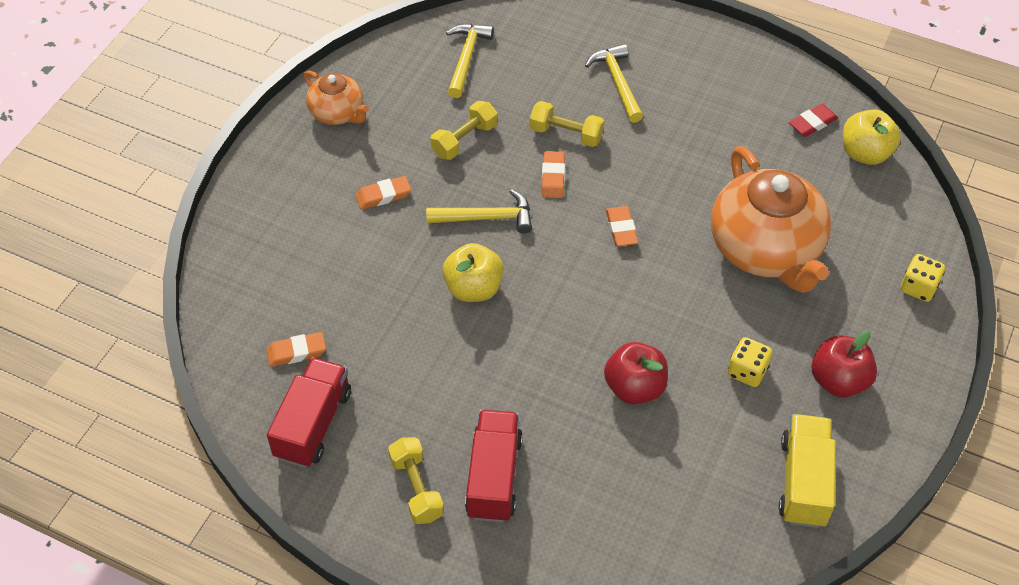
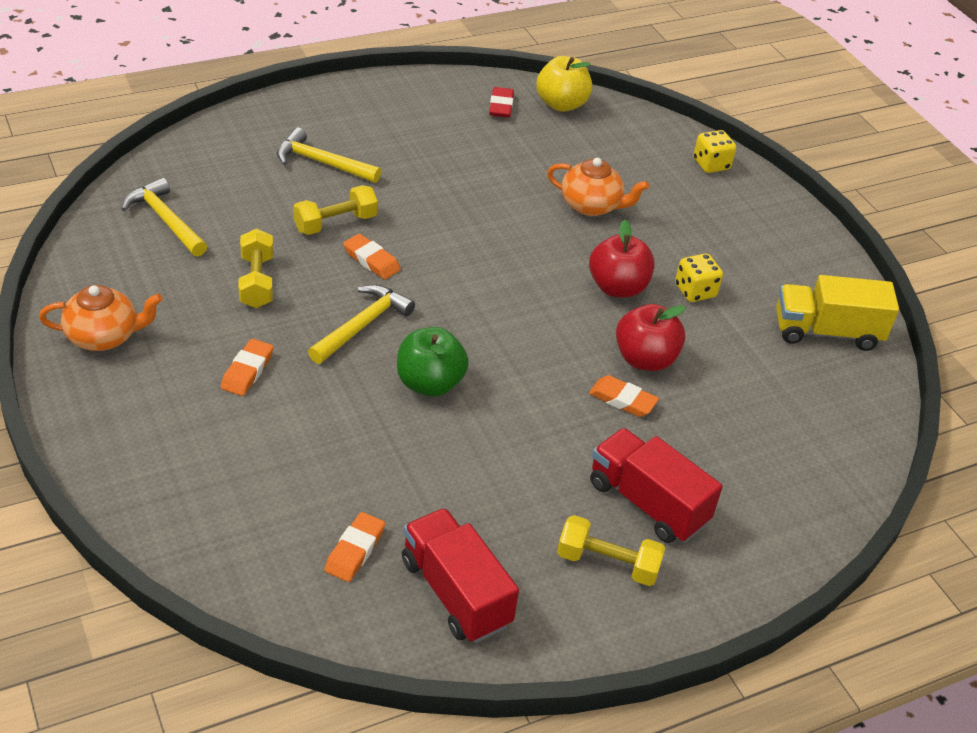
camera: 55 degrees left, 10 degrees down
(473, 288) = (430, 383): yellow apple -> green apple
(621, 229) = (476, 260): orange eraser -> orange eraser (622, 400)
(766, 250) = (591, 206): orange teapot -> orange teapot, size x0.52
(803, 482) = (826, 332): yellow truck -> yellow truck turned 45 degrees counterclockwise
(838, 381) = (753, 254): red apple -> red apple (617, 287)

